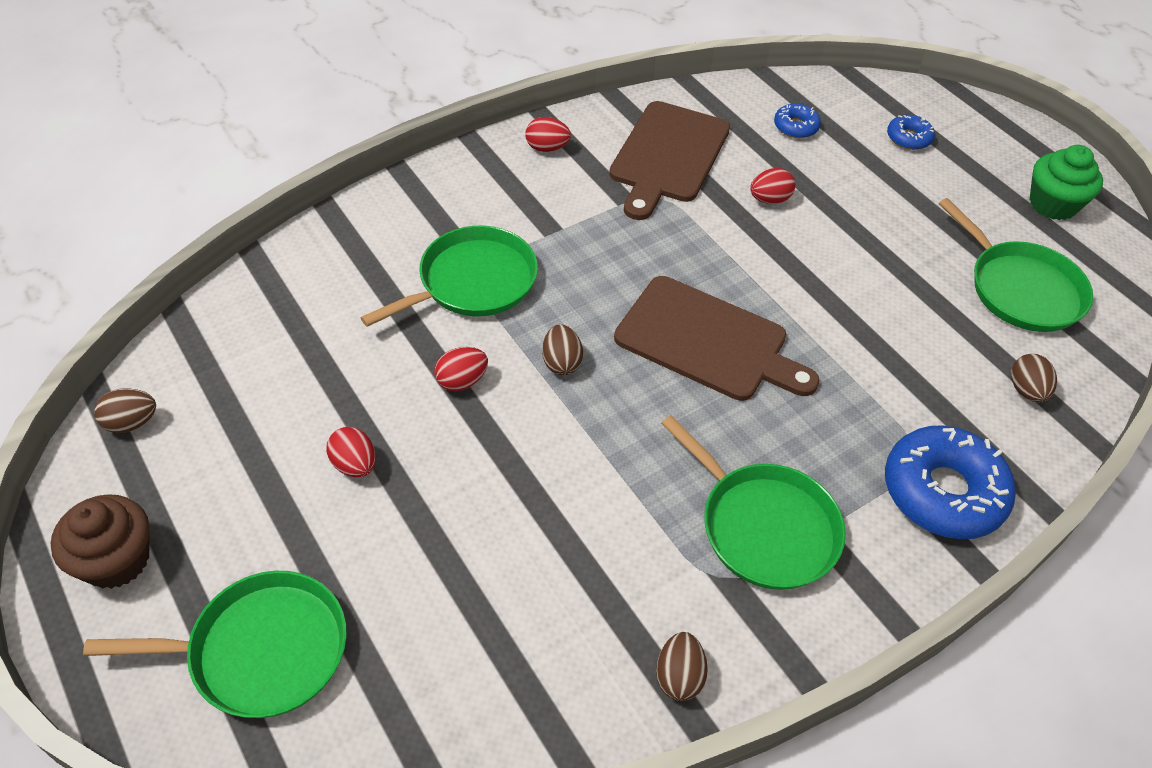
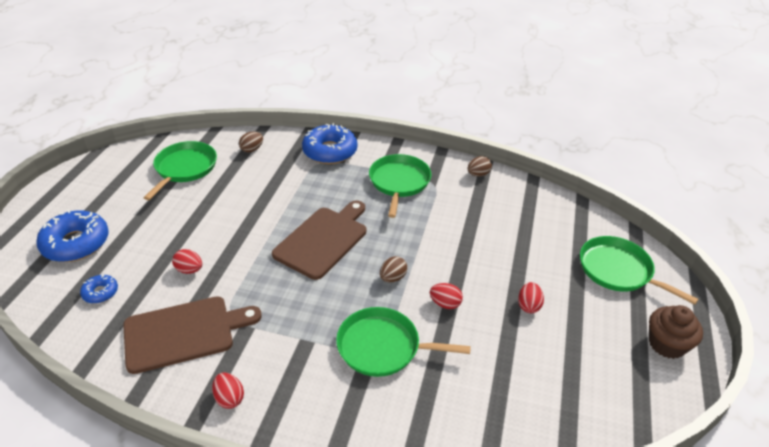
camera: 130 degrees left, 10 degrees down
(131, 423) = (630, 409): brown egg -> none
(707, 341) = (323, 240): brown cutting board -> brown cutting board turned 45 degrees clockwise
(908, 138) = (76, 243): blue donut -> blue donut, size x2.03
(1052, 204) = (103, 178): green cupcake -> none

